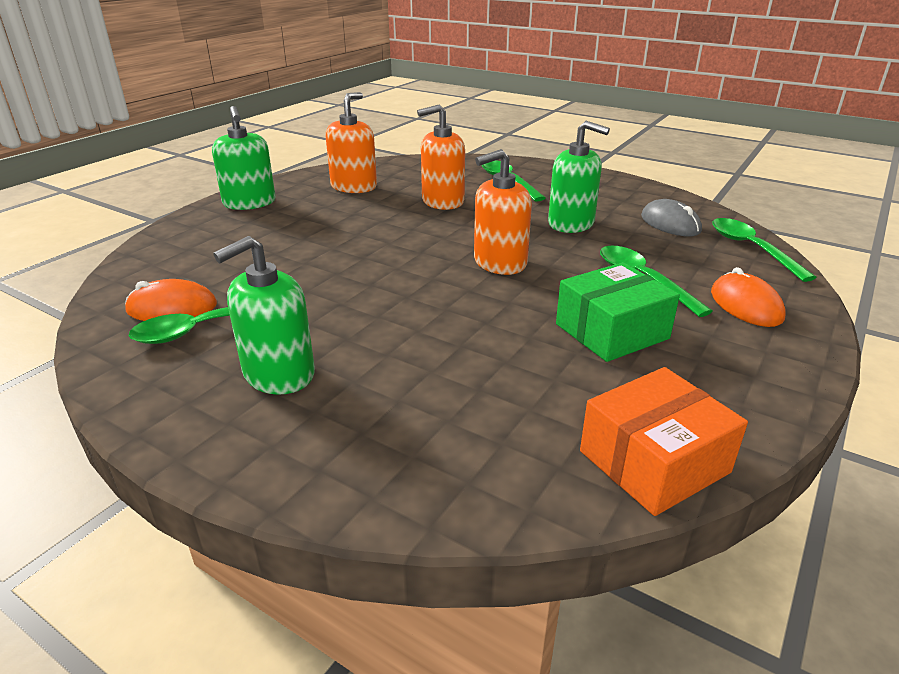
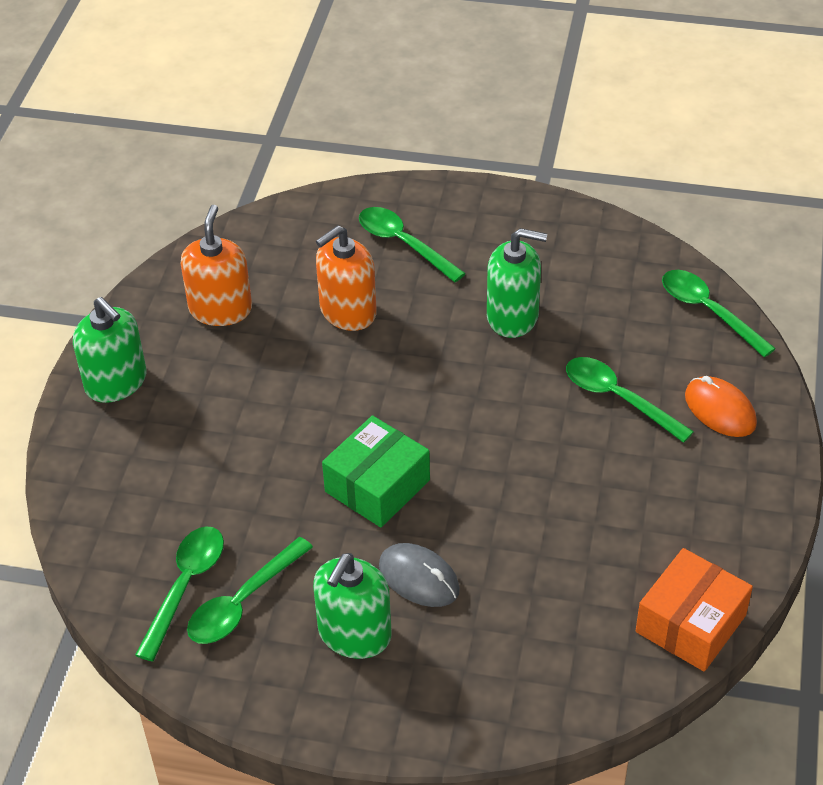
camera: 20 degrees left, 15 degrees up
(172, 308) = (185, 586): orange mouse -> green spoon
(499, 262) = (468, 412): orange soap dispenser -> none
(611, 331) = (614, 485): green box -> green box (377, 486)
(670, 224) = (617, 286): grey mouse -> grey mouse (419, 578)

